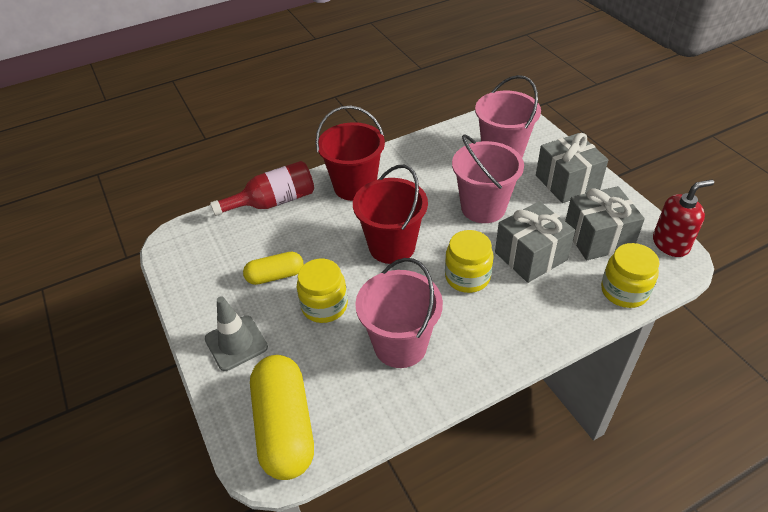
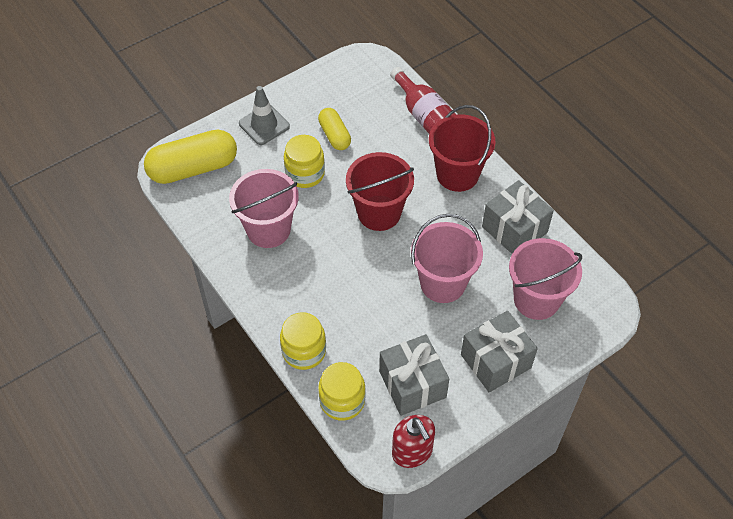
camera: 80 degrees right, 10 degrees up
(467, 277) = (347, 273): yellow jar -> yellow jar (304, 351)
(530, 256) = (379, 324): grey gift -> grey gift (514, 229)

